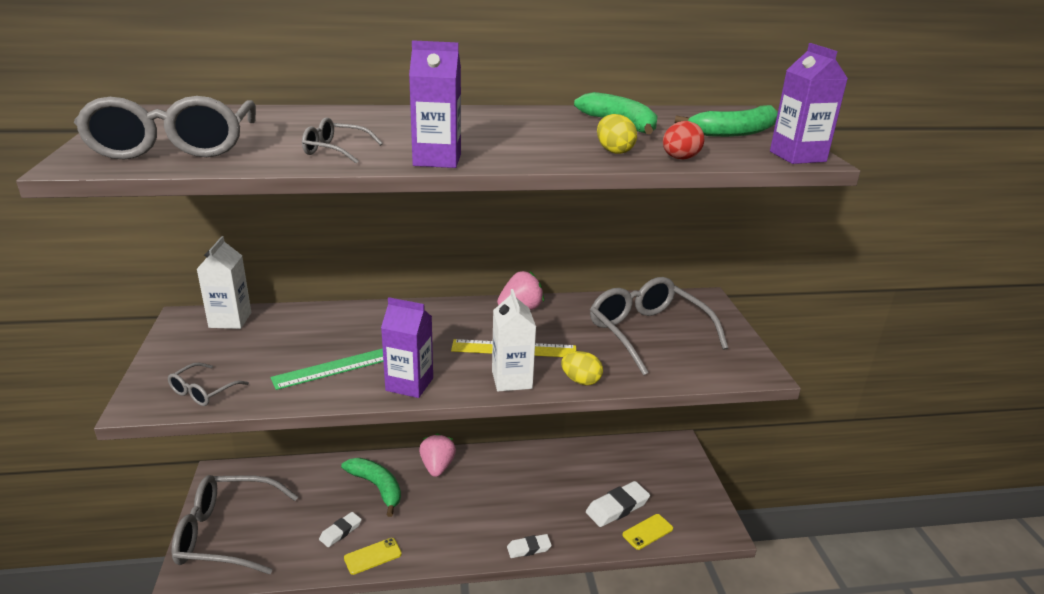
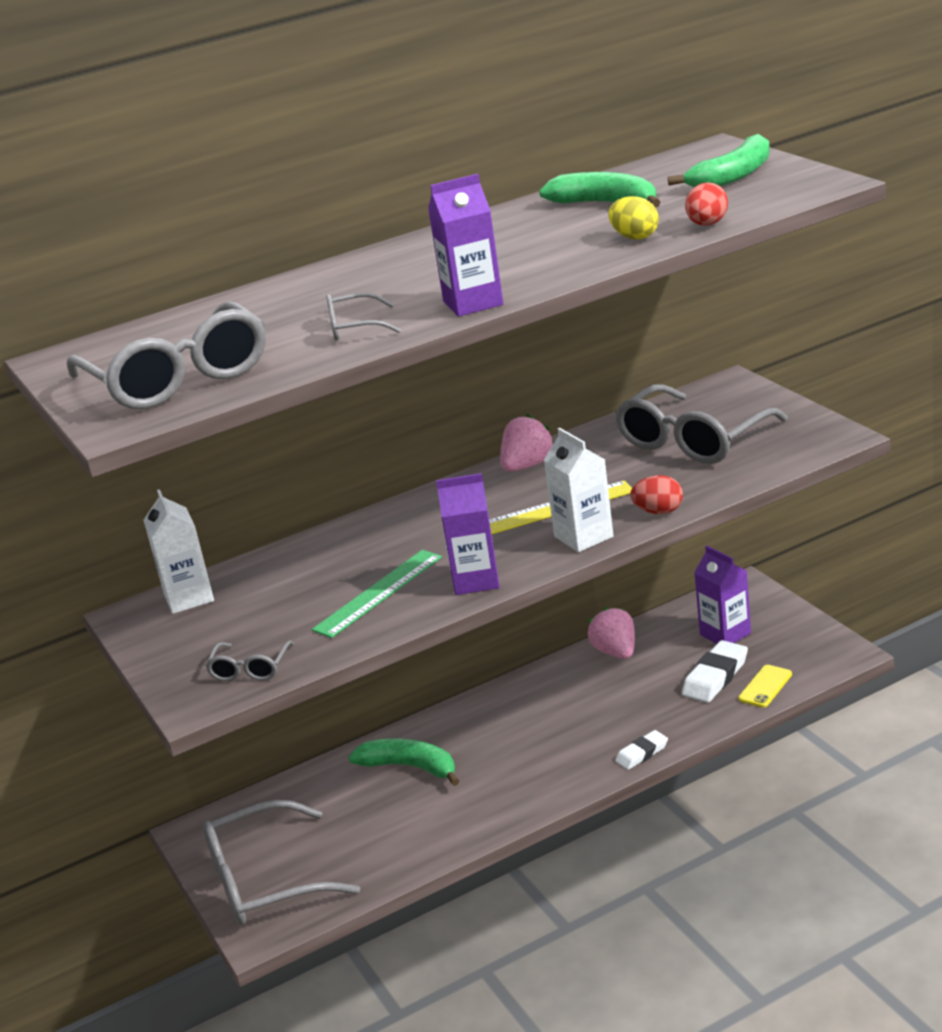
camera: 15 degrees left, 0 degrees up
(340, 531) = (405, 824): white eraser -> none
(372, 556) = (465, 830): yellow phone -> none
(437, 467) = (467, 719): pink strawberry -> pink strawberry (615, 652)
(581, 381) = (658, 511): yellow egg -> red egg
(647, 333) = (692, 441): grey glasses -> grey glasses turned 90 degrees counterclockwise
(797, 156) = (817, 185): purple carton -> purple carton (725, 634)

